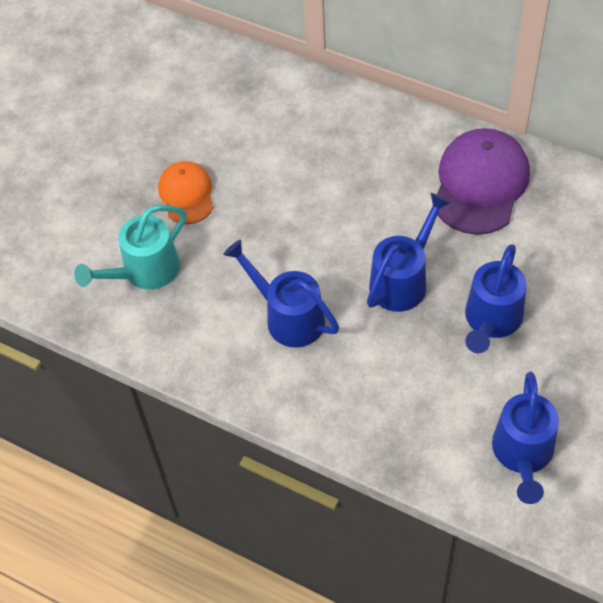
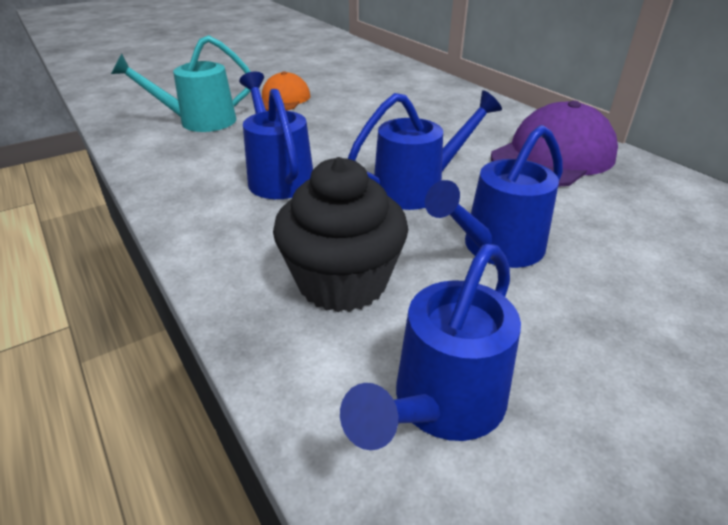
camera: 25 degrees right, 20 degrees down
(417, 400) = (342, 282): none -> black cupcake

